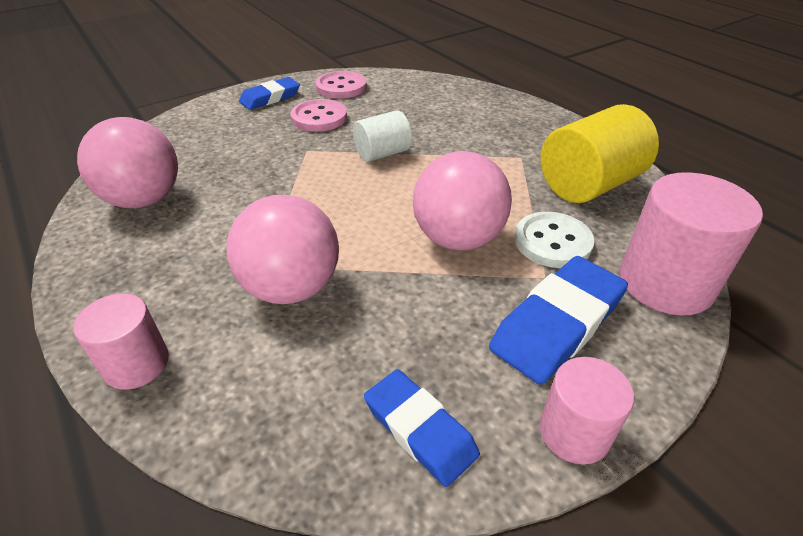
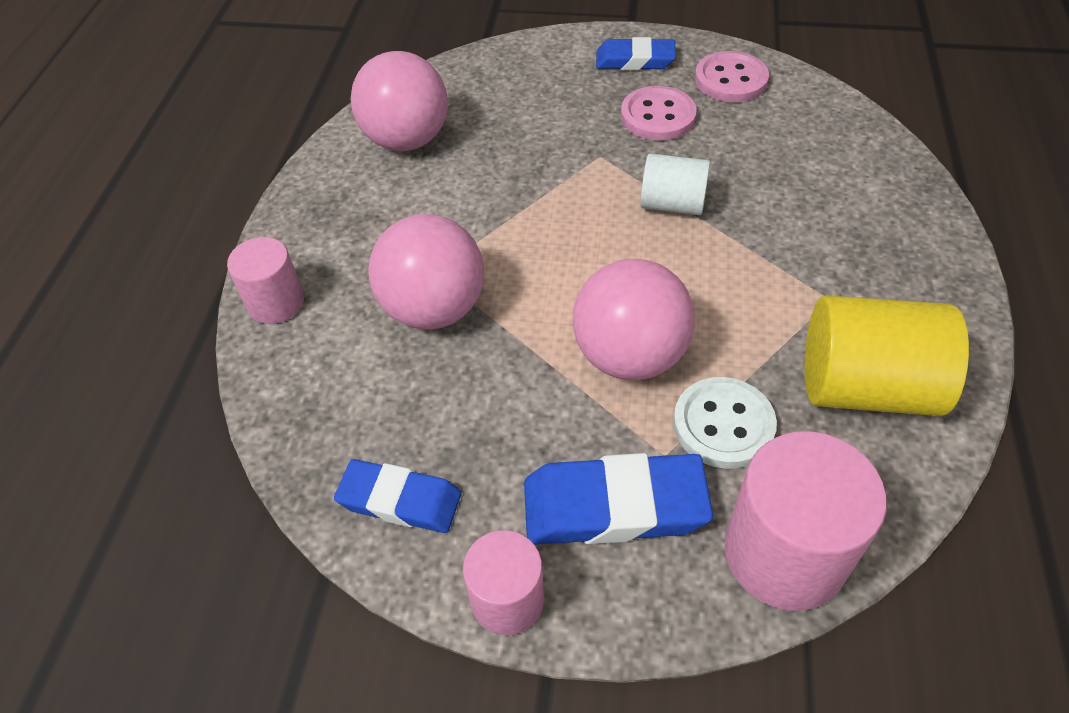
camera: 45 degrees right, 10 degrees up
(419, 429) = (400, 500): blue eraser -> blue eraser turned 75 degrees counterclockwise

